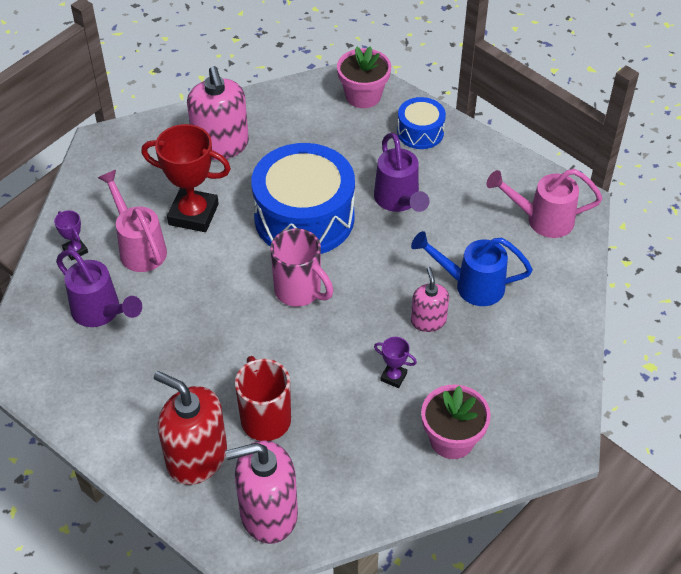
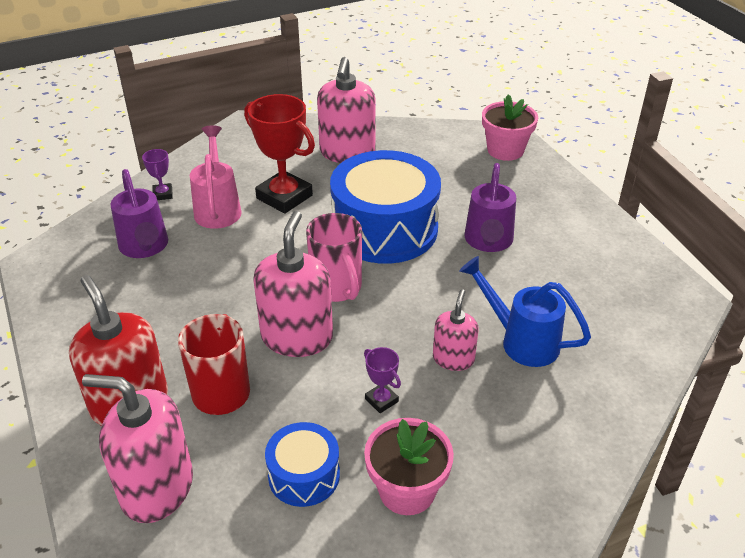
camera: 25 degrees right, 10 degrees down
(294, 348) = (297, 337): none -> pink soap dispenser
(420, 132) = (545, 192): blue drum -> blue drum (304, 475)
(541, 220) = (636, 304): pink watering can -> none

